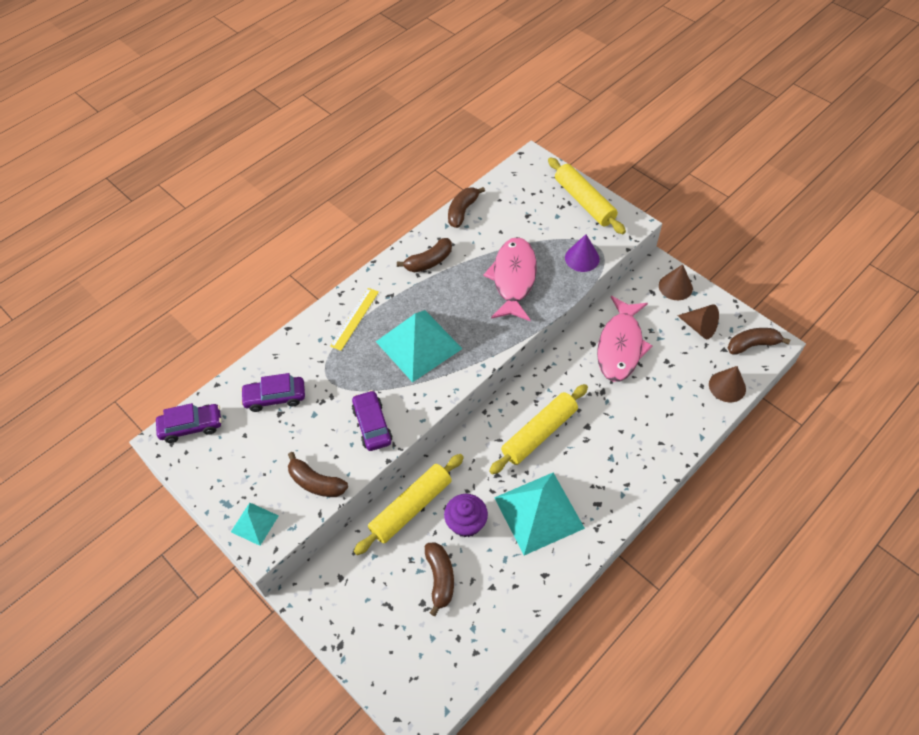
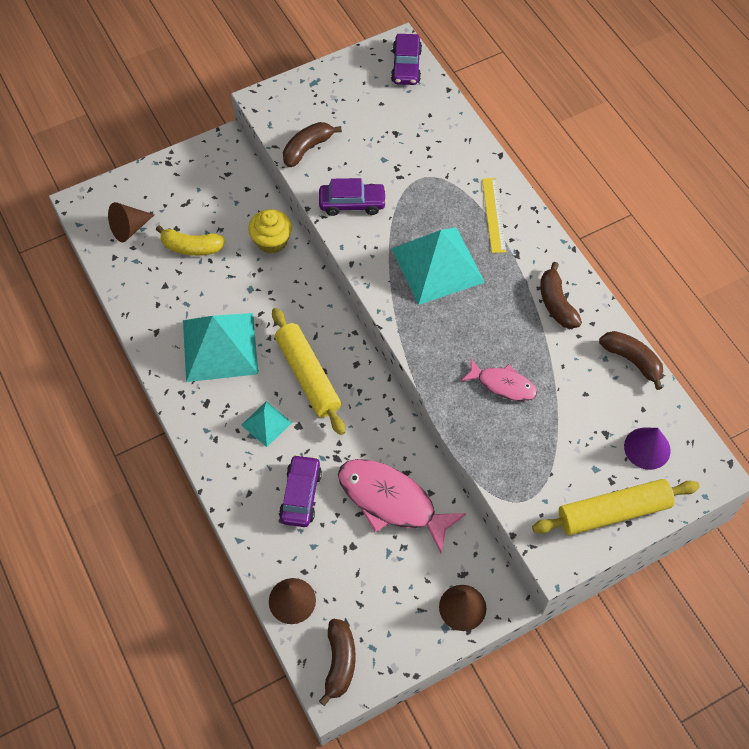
camera: 105 degrees right, 5 degrees up
(254, 523) = (285, 99): turquoise pyramid -> turquoise pyramid (266, 423)
(275, 397) = (415, 132): purple car -> purple car (301, 495)
(355, 318) = (493, 215): yellow ruler -> yellow ruler turned 45 degrees clockwise
(411, 507) = (272, 241): yellow rolling pin -> yellow cupcake
(440, 578) = (191, 247): brown banana -> yellow banana
(466, 523) = (236, 282): purple cupcake -> none
(513, 278) = (503, 384): pink fish -> pink fish, size x0.57
(582, 258) = (513, 473): purple cone -> purple cone (647, 448)
(699, 327) = (388, 608): brown cone -> brown cone (129, 228)

